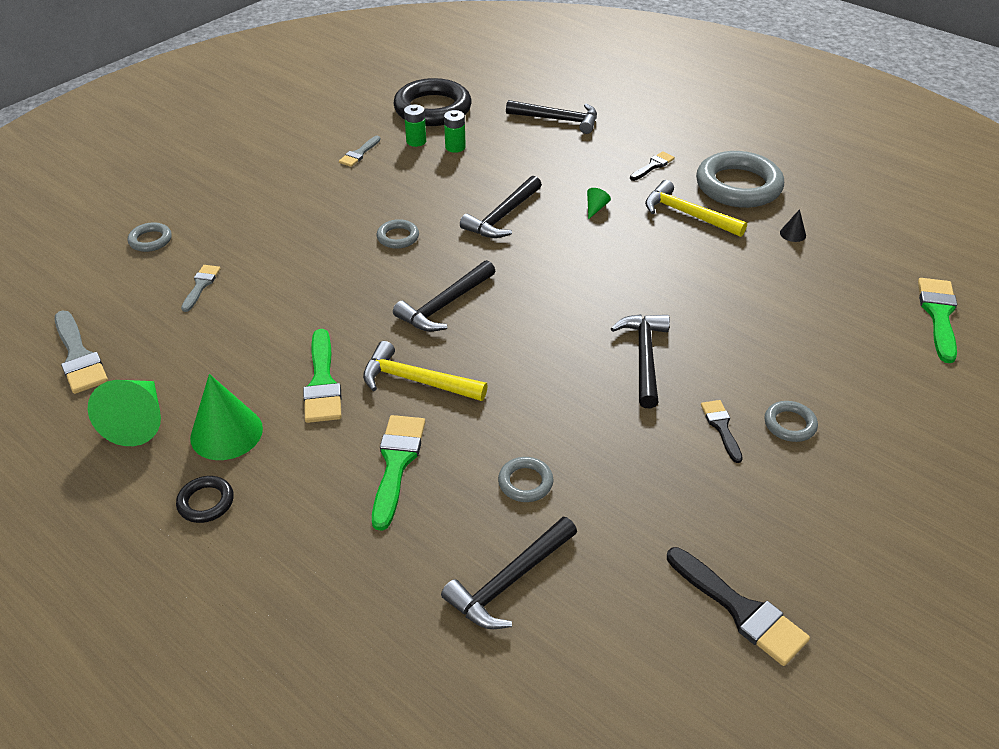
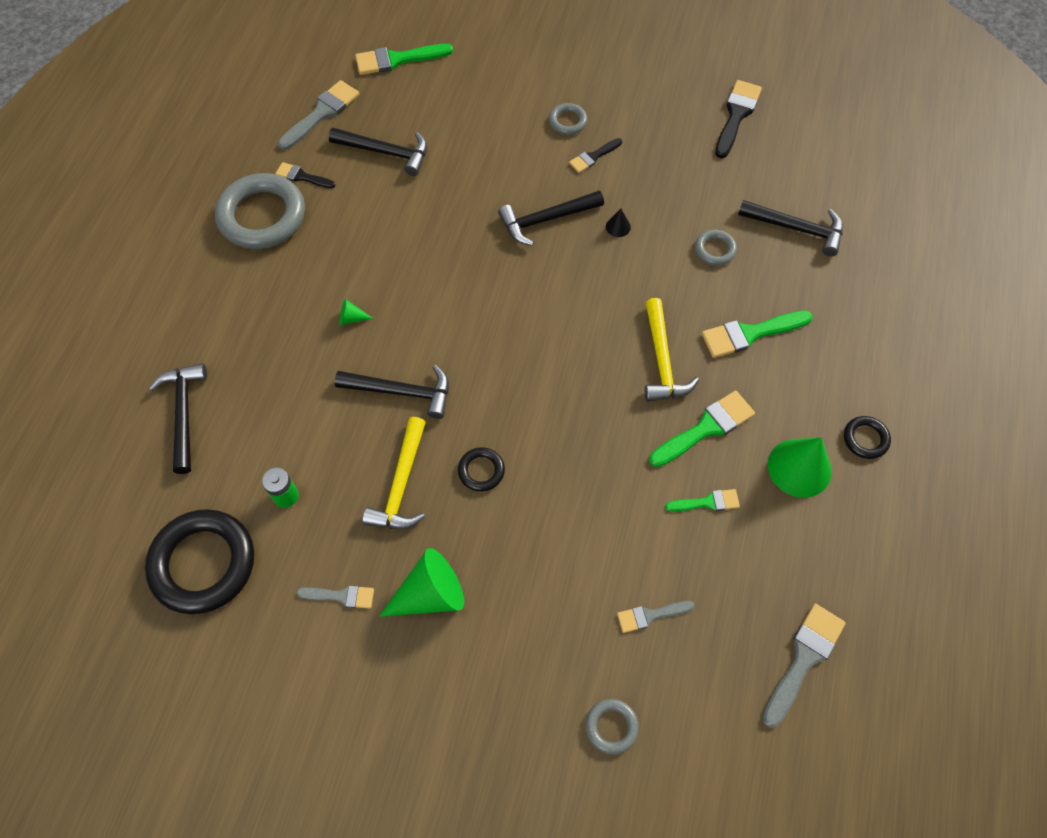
camera: 115 degrees left, 20 degrees up
(138, 421) = (833, 545): green cone -> green cone (430, 594)
(255, 354) = (707, 502): none -> green brush
(398, 237) = (481, 471): grey ring -> black ring
(416, 141) = (289, 545): green battery -> none
(445, 305) = (559, 382): black hammer -> black hammer (385, 152)
(653, 166) = (252, 294): black brush -> black brush (302, 176)
(688, 215) = (330, 242): yellow hammer -> yellow hammer (401, 484)
(793, 234) = (327, 162): black cone -> black cone (618, 226)
(864, 245) = (322, 113): none -> grey brush

